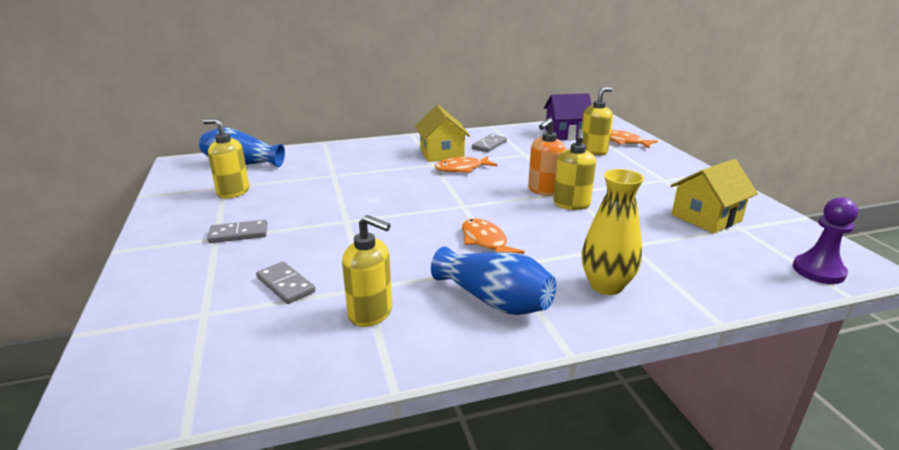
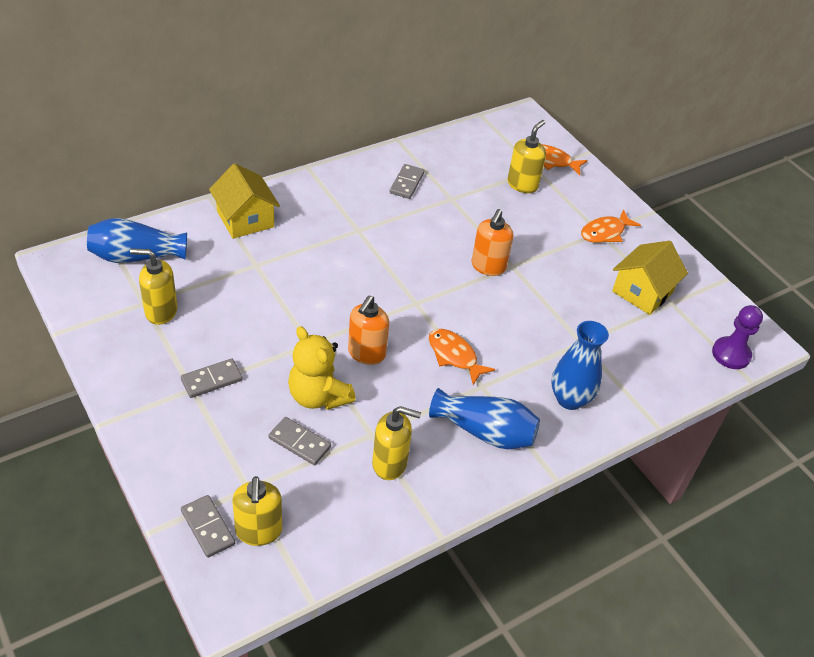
camera: 20 degrees left, 20 degrees up
(133, 340) = (207, 527): none -> grey domino
(329, 254) = (318, 396): none -> yellow teddy bear
(396, 231) = (366, 353): none -> orange soap dispenser
(442, 154) = (360, 207): yellow house -> yellow house (245, 219)
(462, 169) = (392, 236): orange fish -> orange fish (605, 232)
(566, 134) = (485, 150): purple house -> none
(571, 204) = (519, 287): yellow soap dispenser -> yellow soap dispenser (258, 531)
(606, 286) = (569, 399): yellow vase -> blue vase

